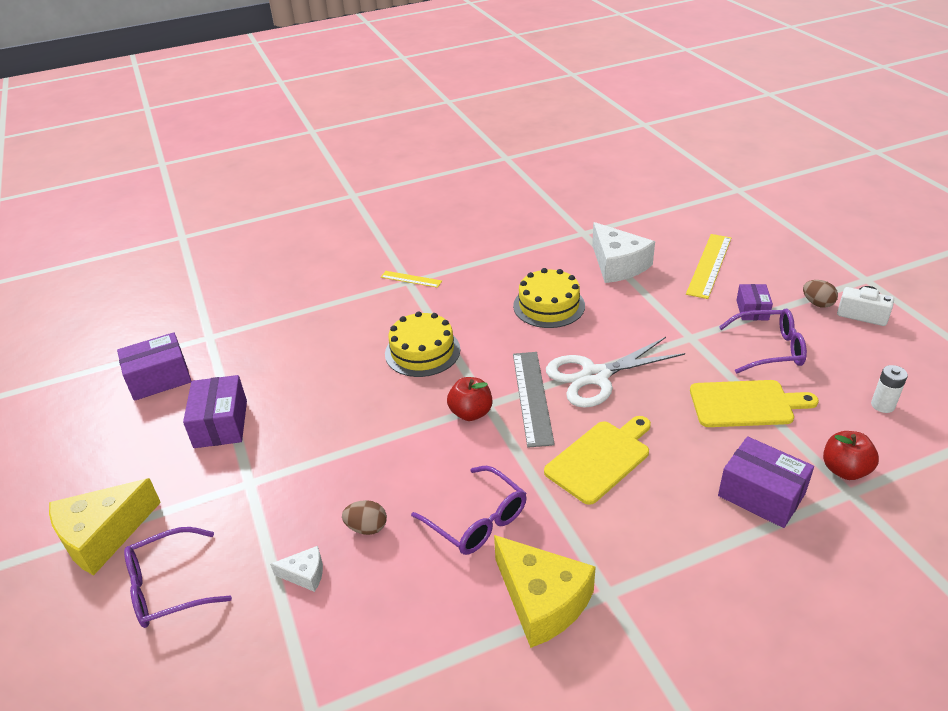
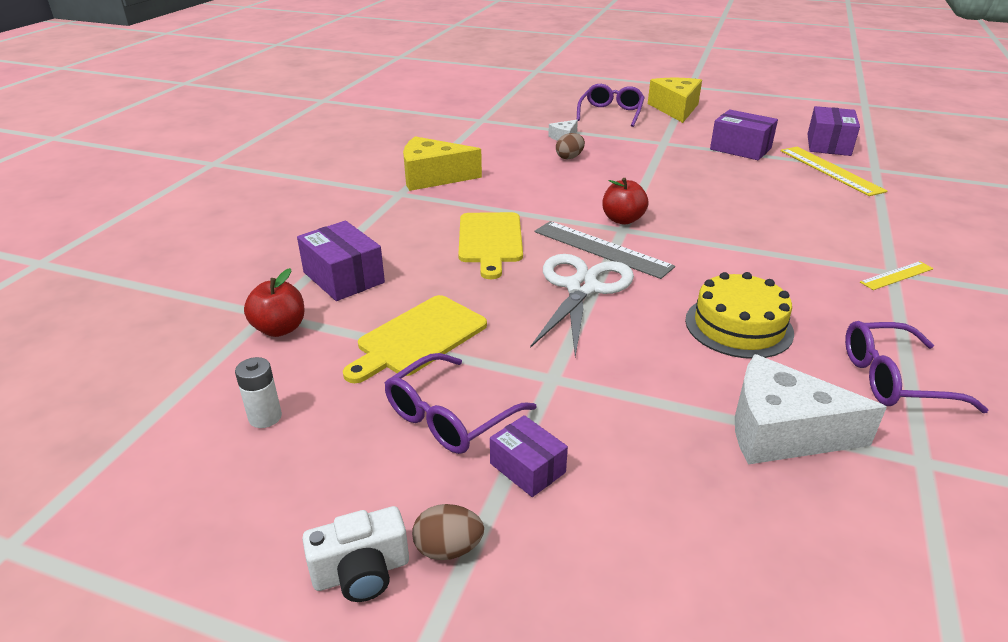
camera: 130 degrees right, 5 degrees down
(422, 351) = (739, 233): yellow cake -> none
(477, 520) = (517, 183): purple glasses -> purple glasses (893, 379)
(709, 265) = (681, 522): yellow ruler -> yellow ruler (830, 170)
(761, 495) = (343, 277): purple box -> purple box turned 60 degrees clockwise

